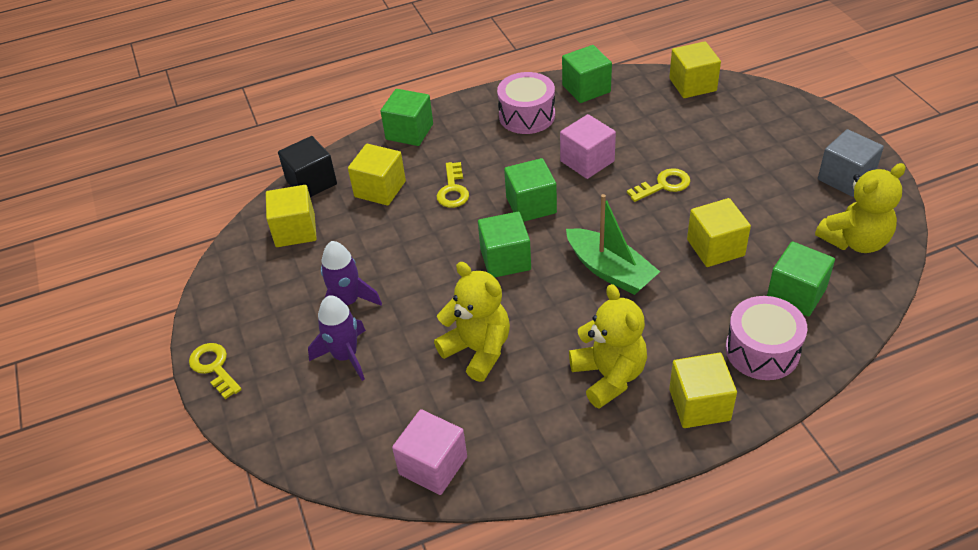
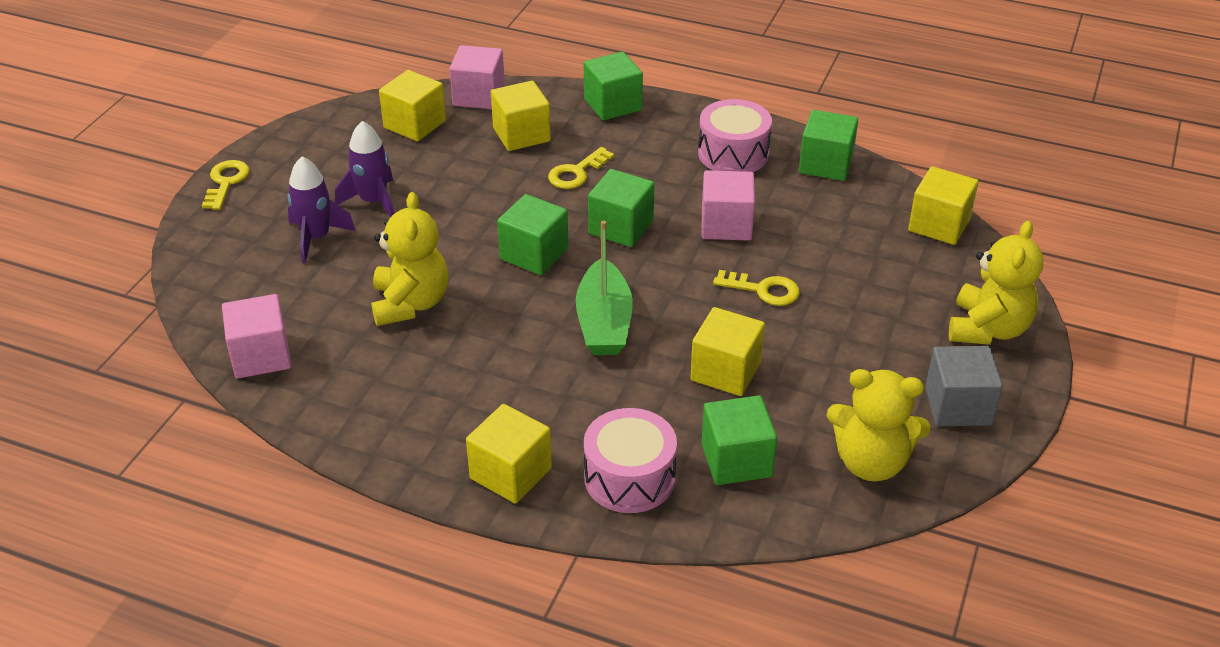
camera: 40 degrees right, 5 degrees down
(311, 182) = (478, 96): black cube -> pink cube
(609, 376) = (475, 397): yellow teddy bear -> yellow teddy bear (988, 329)

